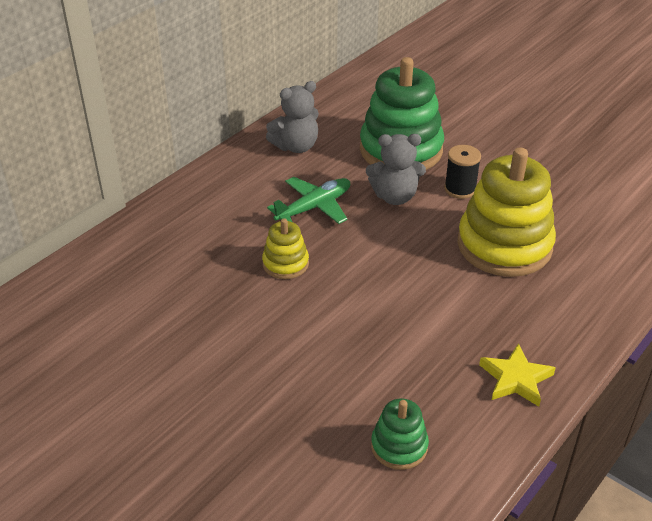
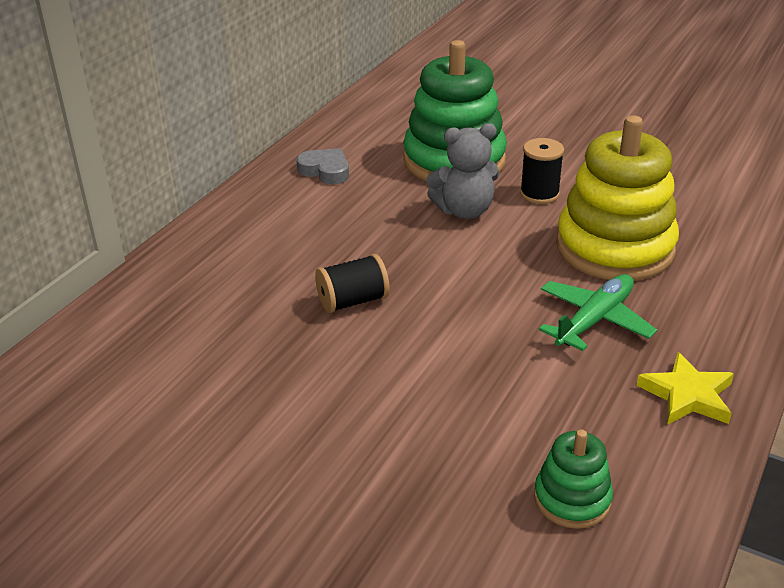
camera: 10 degrees left, 5 degrees down
(285, 263) = (353, 301): yellow stacking toy -> black spool
(296, 146) = (325, 171): grey teddy bear -> grey heart
(314, 207) = (369, 233): green plane -> green plane (594, 320)

